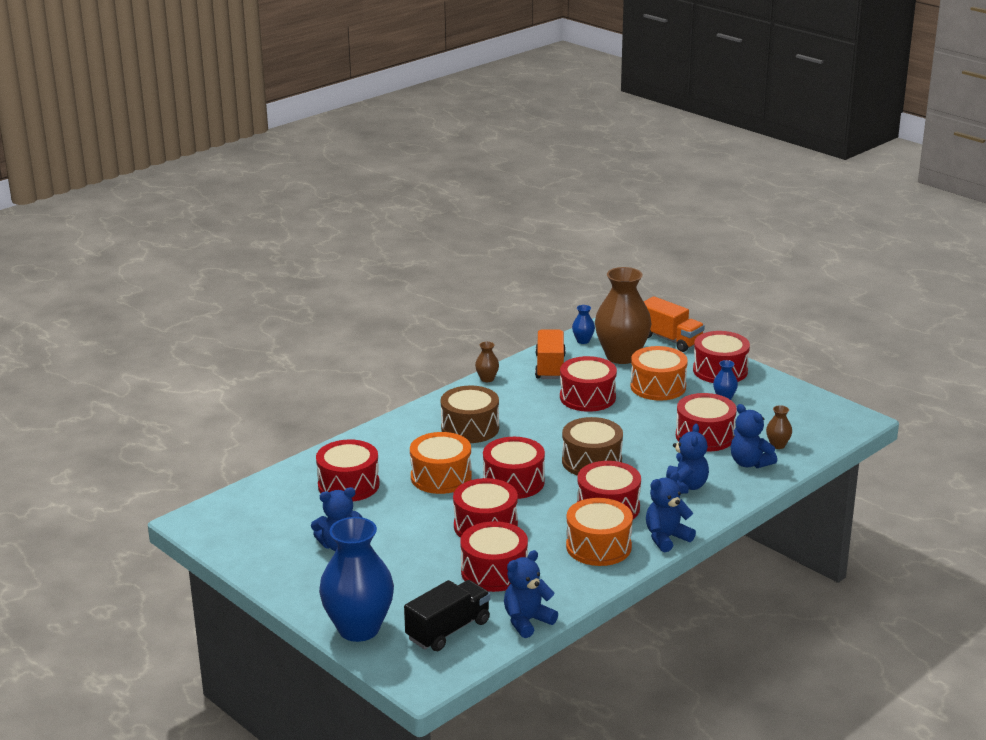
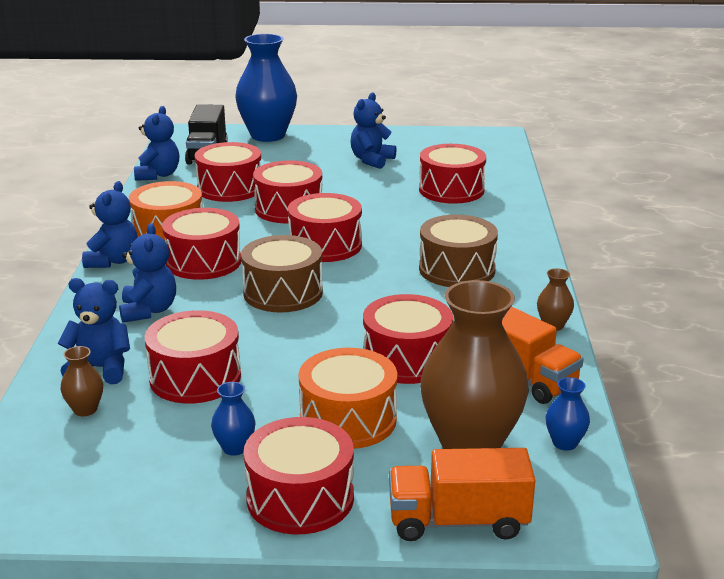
camera: 135 degrees right, 0 degrees up
(441, 477) = (394, 223): orange drum -> none
(685, 487) = (148, 311): blue teddy bear -> blue teddy bear turned 150 degrees counterclockwise

